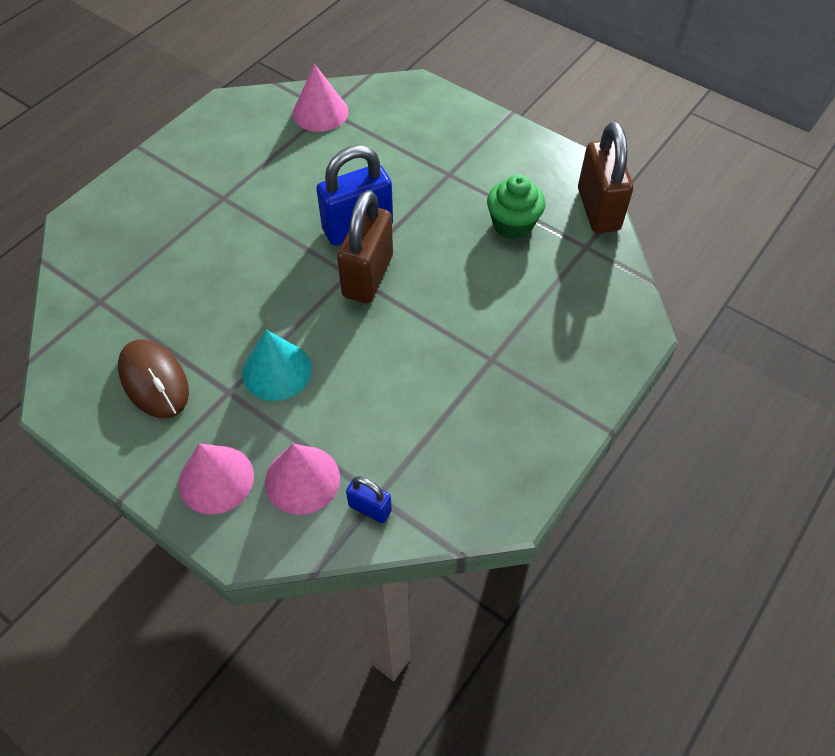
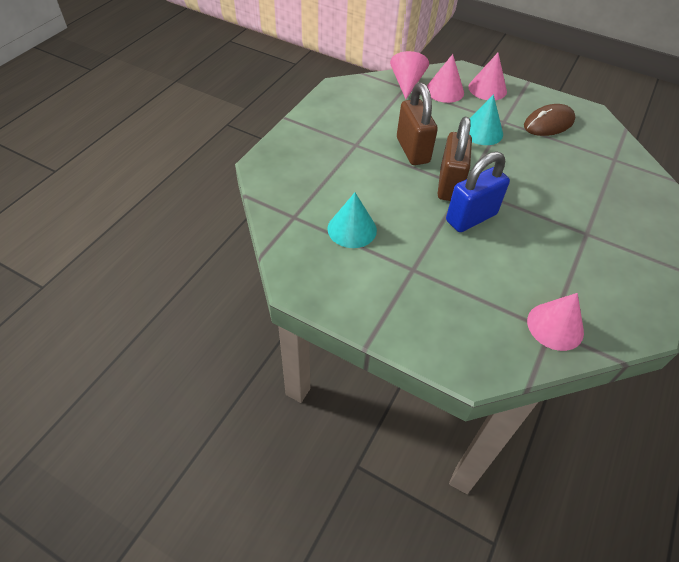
camera: 170 degrees right, 5 degrees down
(154, 380) = (548, 123): brown mouse -> brown mouse turned 75 degrees counterclockwise
(370, 508) = (406, 83): blue padlock -> pink cone
(513, 224) = (352, 229): green cupcake -> turquoise cone
(598, 209) = (282, 247): brown padlock -> brown padlock (412, 150)

